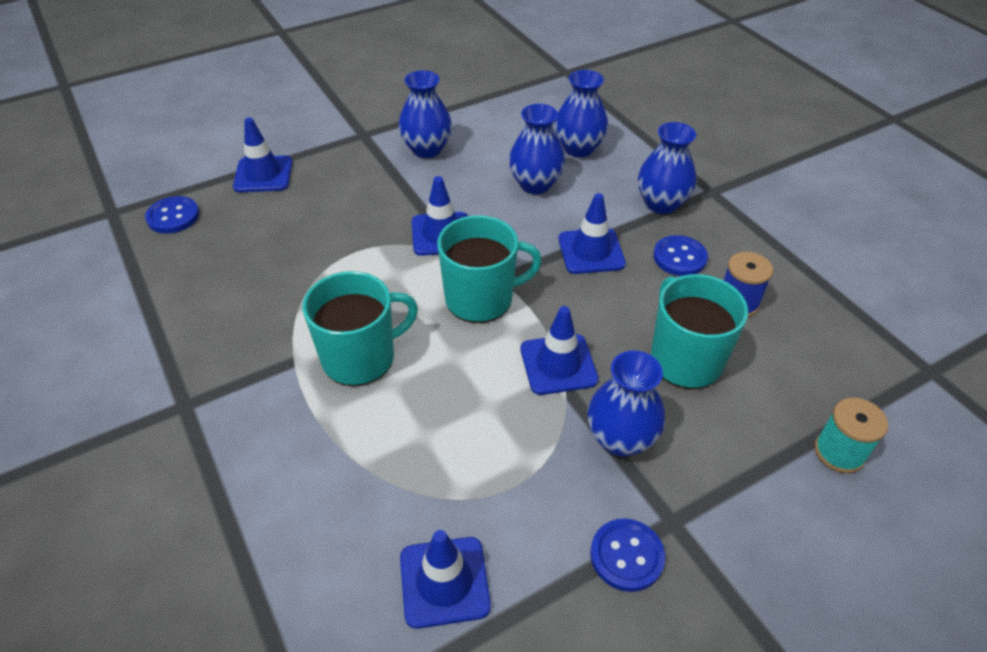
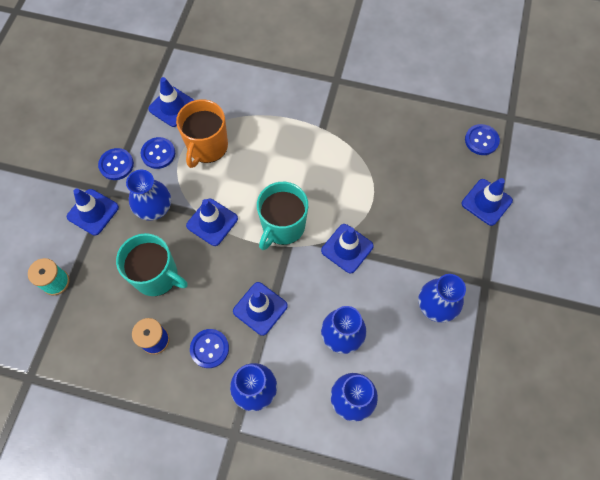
camera: 135 degrees right, 20 degrees up
(361, 357) = (298, 152): turquoise mug -> none
(463, 464) = (207, 147): none -> orange mug
(544, 516) = (158, 153): none -> blue button
(720, 508) = (93, 212): none -> blue traffic cone

